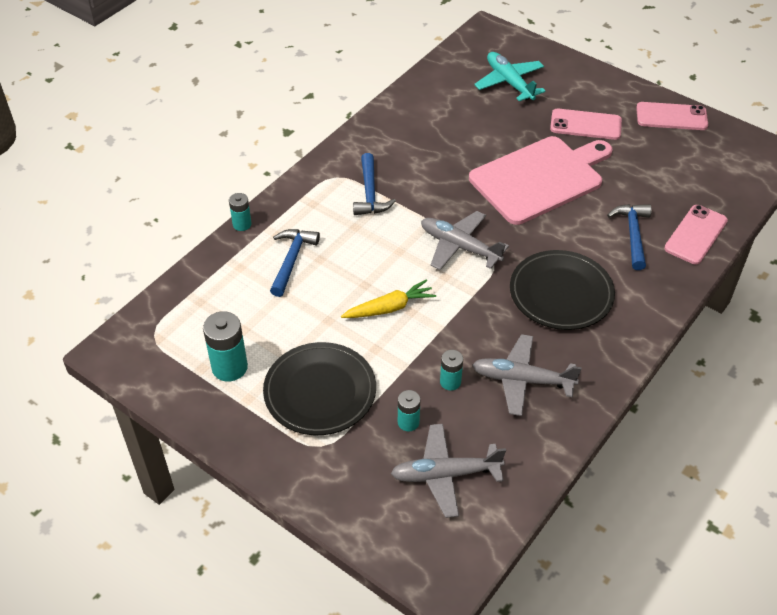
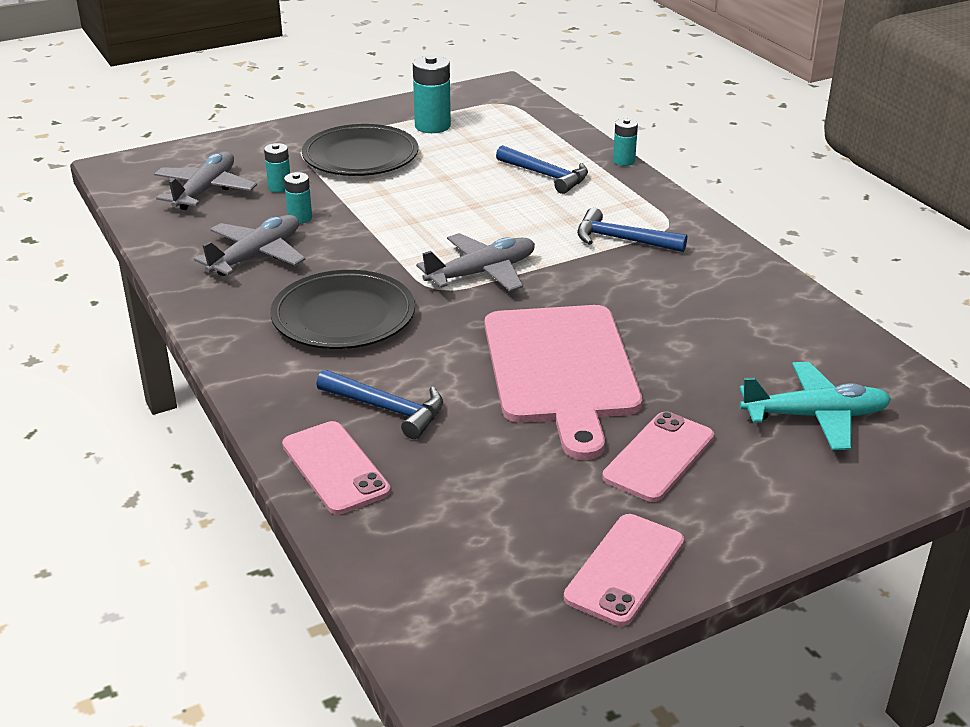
camera: 115 degrees right, 15 degrees down
(389, 308) = (428, 210): yellow carrot -> none

